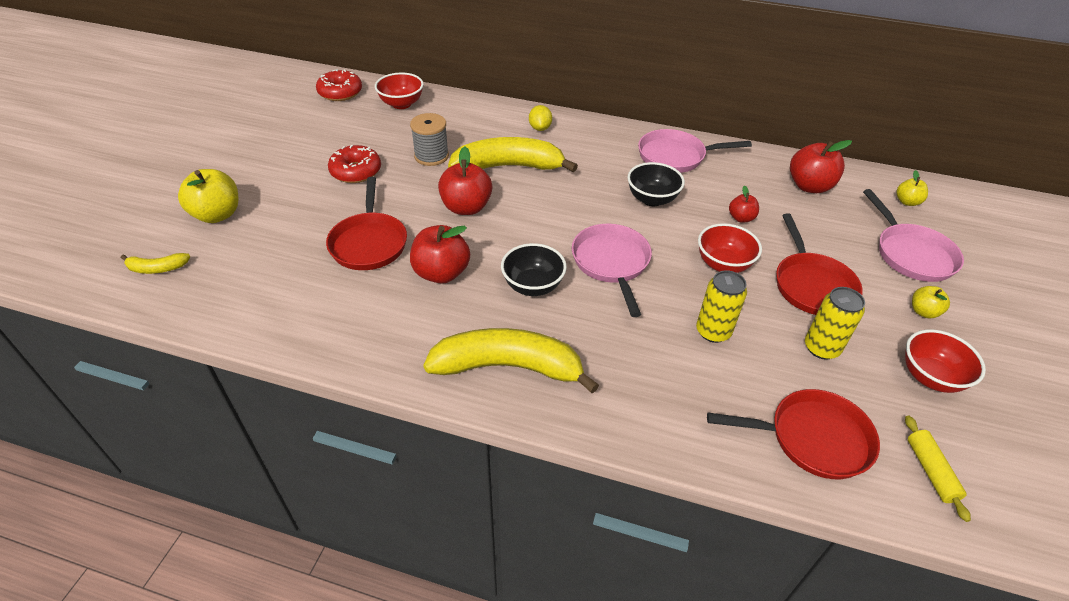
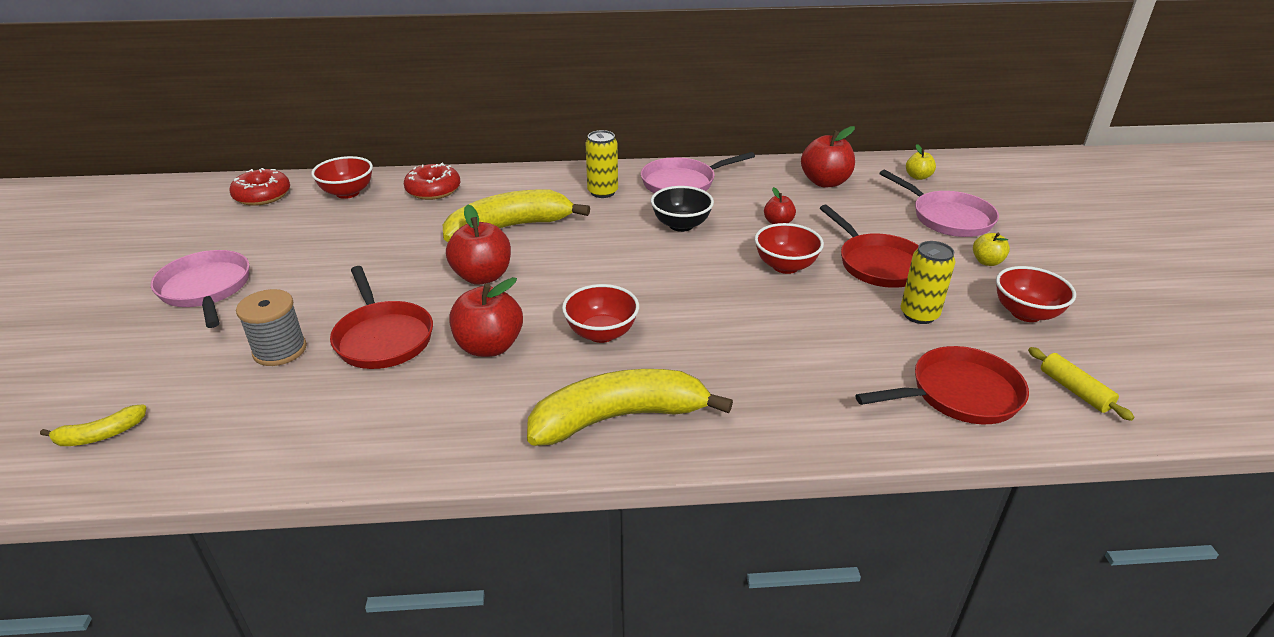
camera: 20 degrees left, 10 degrees down
(217, 214) = (159, 355): yellow apple -> none
(356, 171) = (326, 270): red donut -> red donut (433, 190)
(431, 156) = (413, 236): grey spool -> grey spool (280, 350)
(533, 286) = (601, 333): black bowl -> red bowl
(540, 128) = (524, 185): yellow lemon -> none
(611, 263) = (673, 292): pink pan -> pink pan (206, 289)
(713, 331) = (811, 327): yellow can -> yellow can (602, 192)

